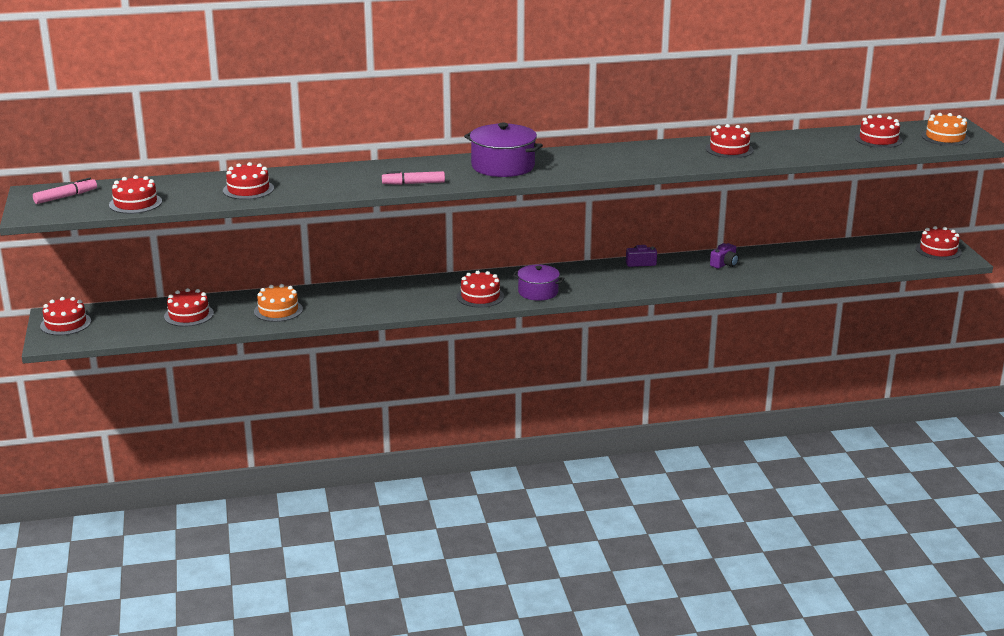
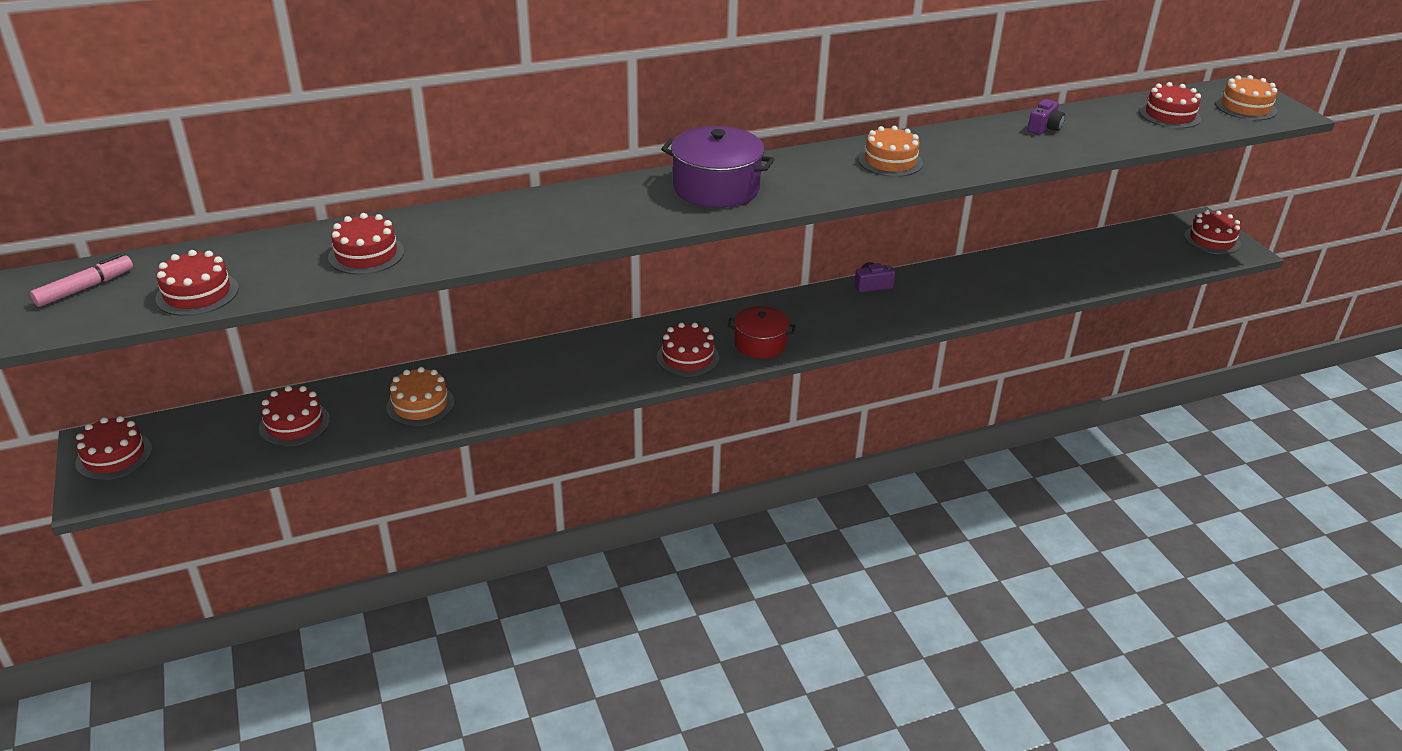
camera: 10 degrees left, 10 degrees up
(414, 183) = (603, 227): pink marker -> none
(538, 292) = (760, 344): purple pot -> red pot
(639, 157) = (890, 161): none -> orange cake
(724, 264) = (974, 279): purple camera -> purple camera (1044, 127)
(729, 149) = (997, 141): red cake -> none

